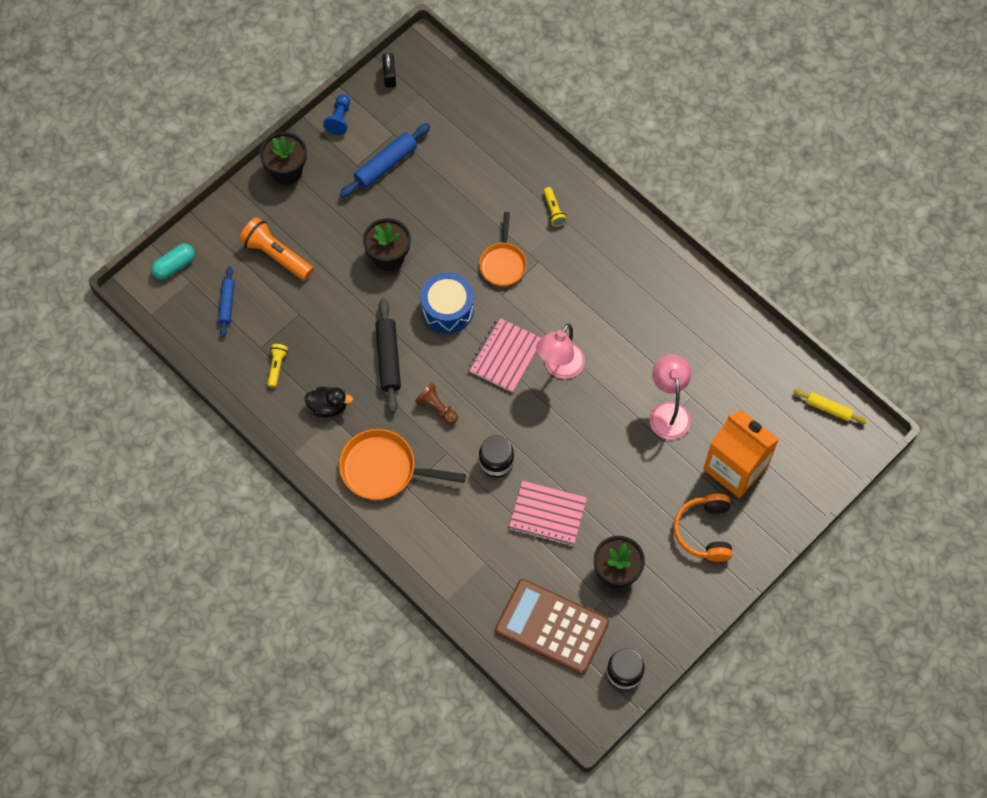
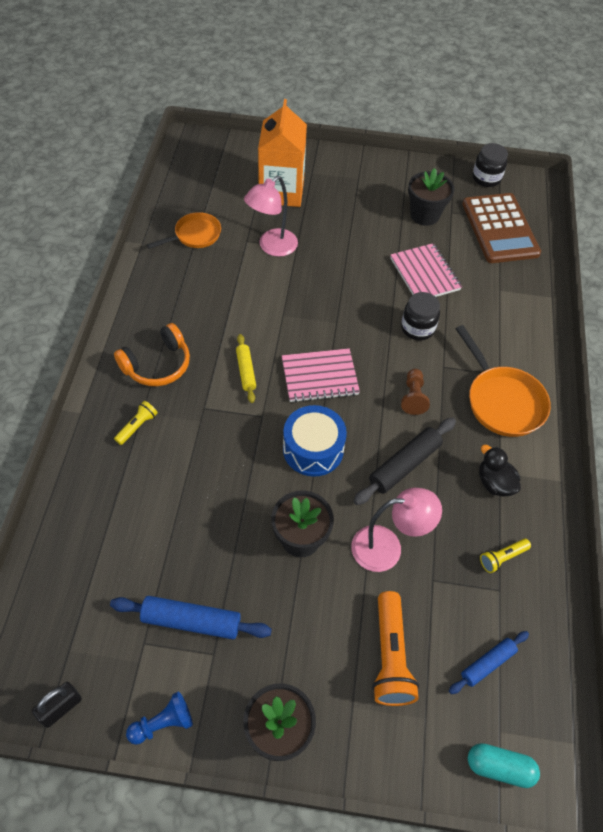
camera: 130 degrees left, 10 degrees down
(503, 263) = (228, 434): orange pan -> orange pan (194, 235)
(559, 368) = (296, 333): pink lamp -> pink lamp (387, 548)
(704, 531) = (346, 185): orange headphones -> orange headphones (157, 365)
(828, 409) = (188, 165): yellow rolling pin -> yellow rolling pin (246, 371)

